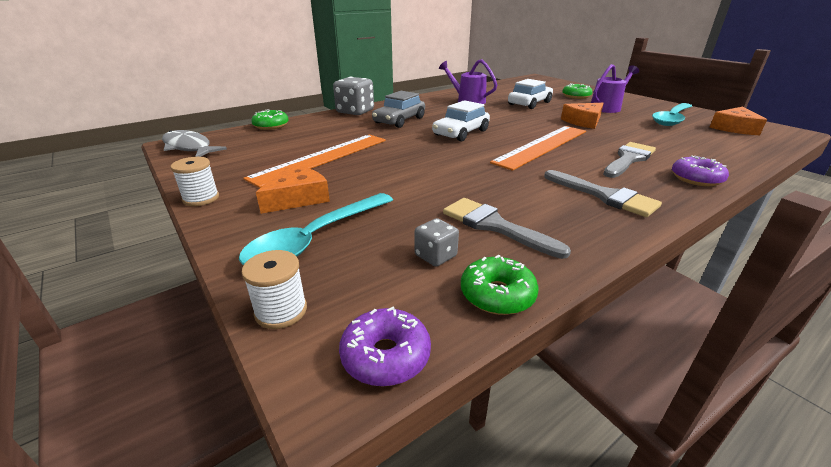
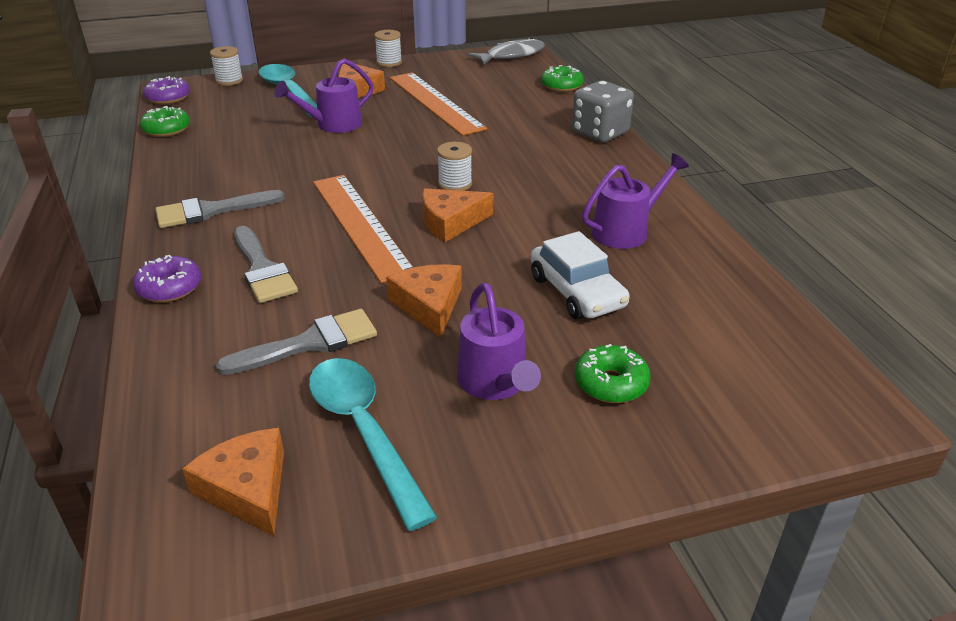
camera: 110 degrees right, 5 degrees up
(399, 120) = (538, 155): grey car -> none
(399, 188) = (333, 125): none -> purple watering can
(435, 256) = (224, 121): grey dice -> none
(461, 133) = (455, 184): white car -> white spool
(495, 226) = (231, 147): grey brush -> grey brush (309, 343)
(506, 128) = (451, 222): none -> orange cheese

